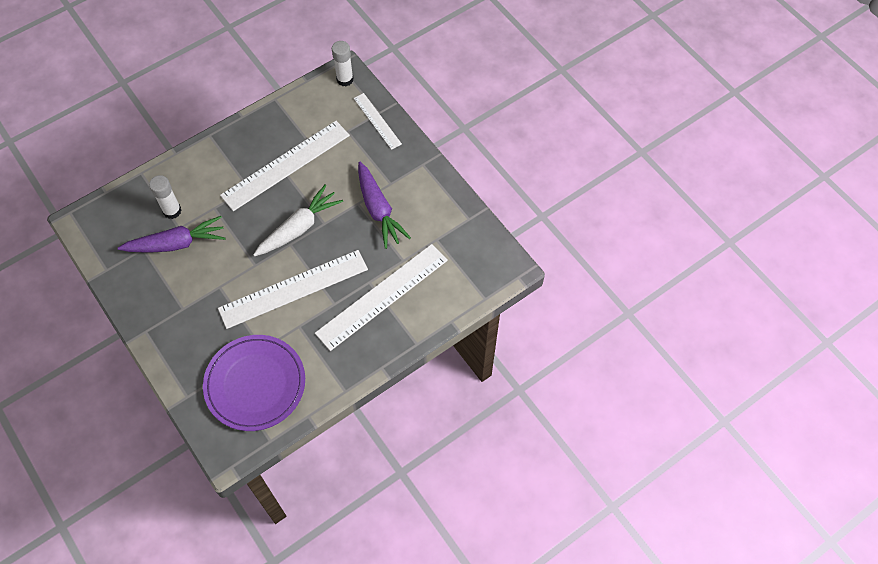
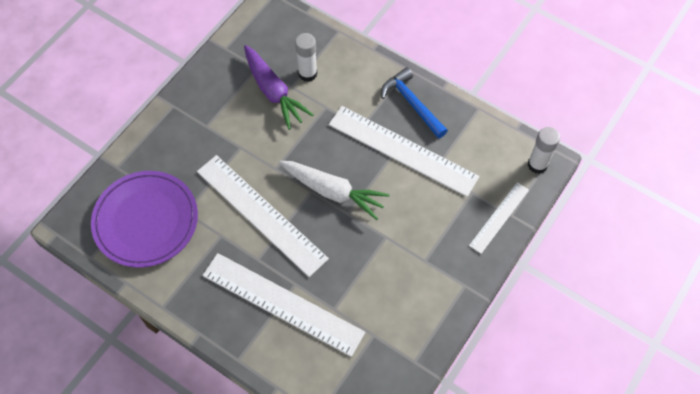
camera: 70 degrees right, 0 degrees up
(245, 143) = (412, 103): none -> blue hammer
(378, 210) = (386, 261): purple carrot -> none

